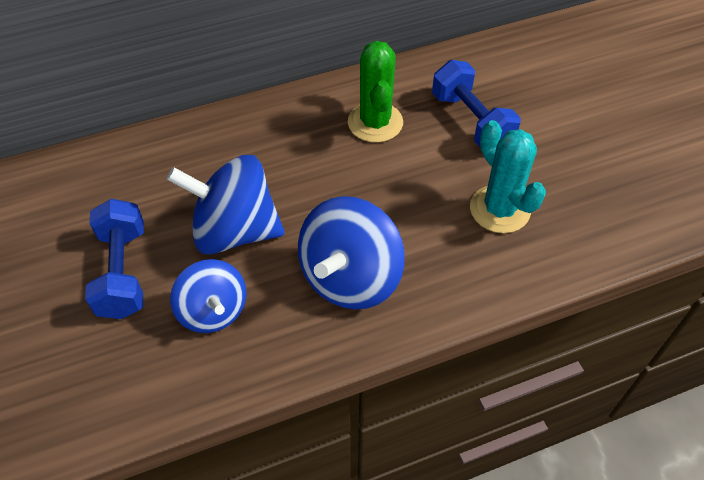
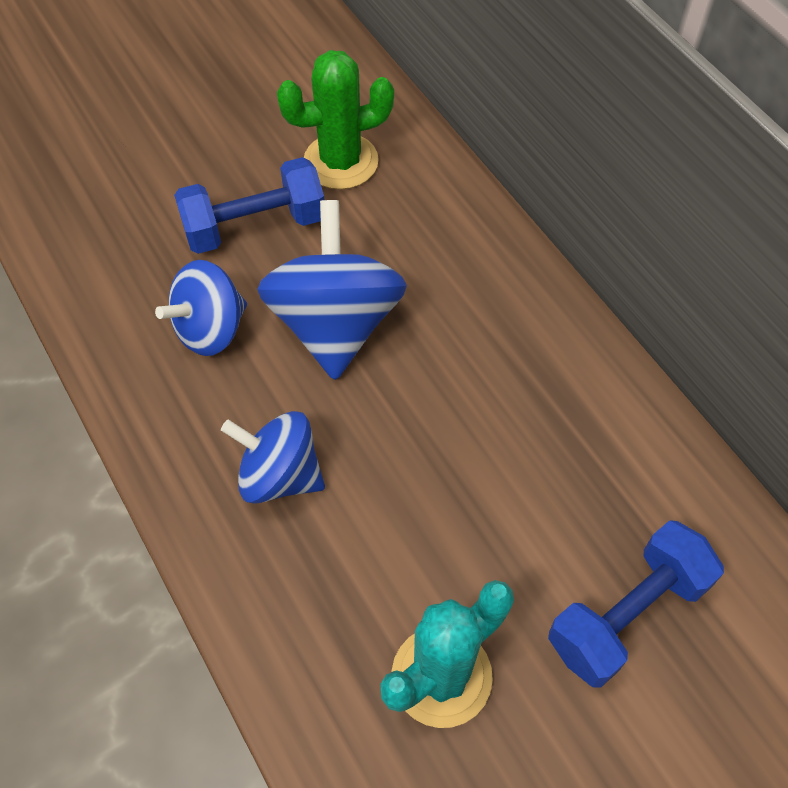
camera: 80 degrees right, 5 degrees up
(350, 277) = (279, 475): blue spinning top -> blue spinning top, size x0.65
(375, 122) = (579, 464): green cactus -> green cactus (341, 162)

